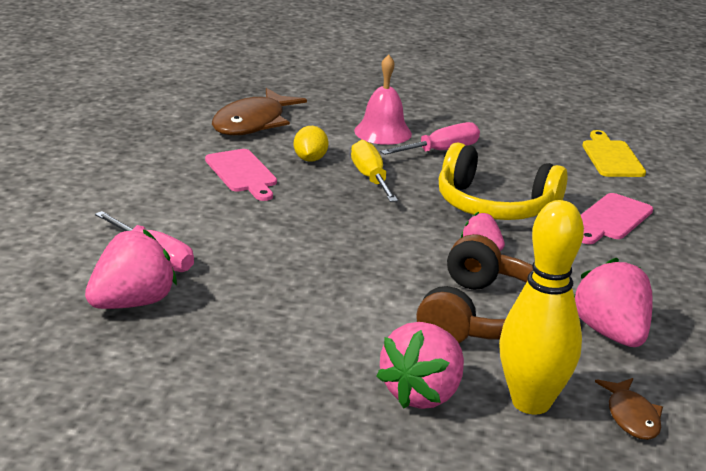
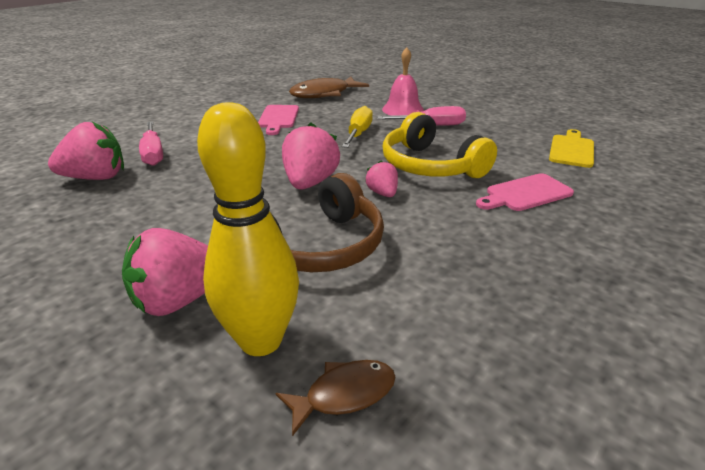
camera: 30 degrees right, 5 degrees up
(310, 159) = (332, 117): yellow lemon -> none
(611, 334) = (419, 293): pink strawberry -> pink strawberry (310, 183)
(631, 417) = (344, 394): brown fish -> brown fish turned 135 degrees counterclockwise

